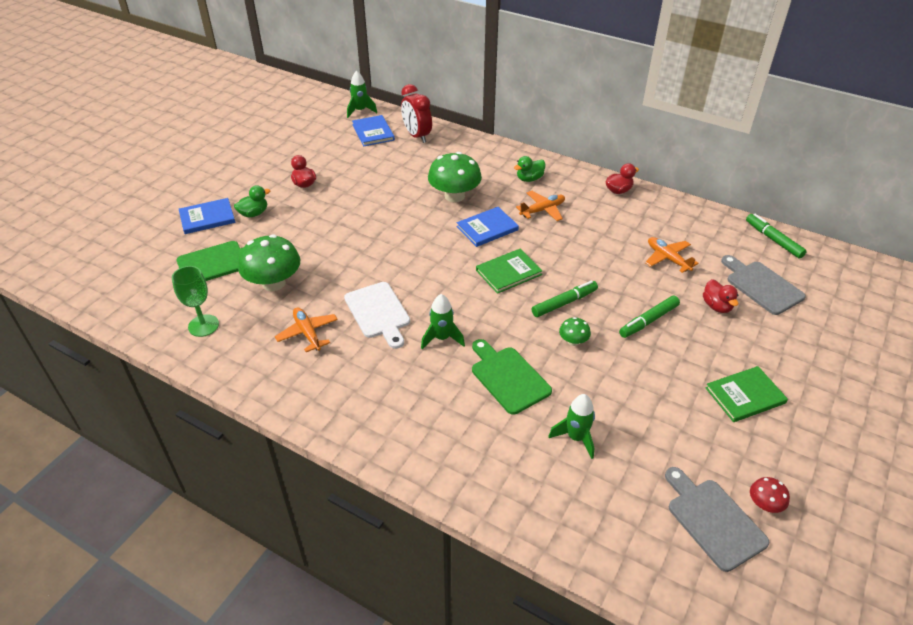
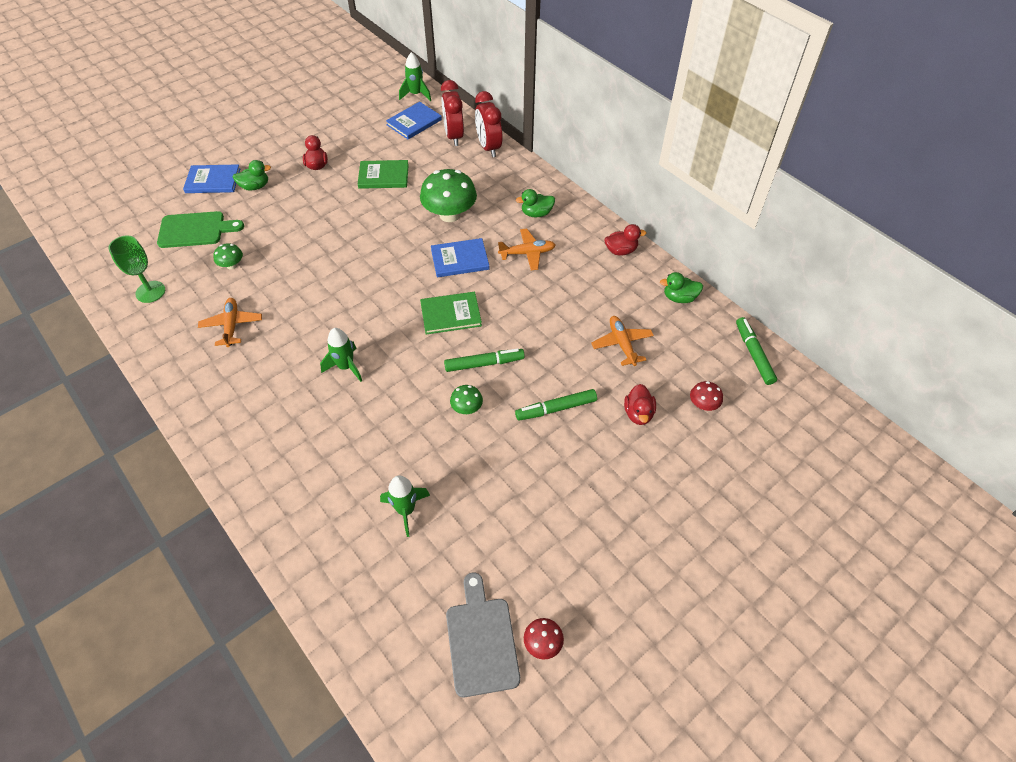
camera: 20 degrees right, 10 degrees up
(274, 283) = (232, 265): green mushroom -> green mushroom, size x0.48
(373, 132) = (414, 122): blue book -> blue book turned 45 degrees clockwise
(378, 312) = (305, 323): white cutting board -> none
(454, 138) = (489, 147): none -> red clock
(508, 377) = (381, 427): green cutting board -> none
(688, 214) = (679, 298): none -> green duck
(745, 395) = (601, 522): green book -> green book (383, 176)
(761, 286) = (703, 404): grey cutting board -> red mushroom

